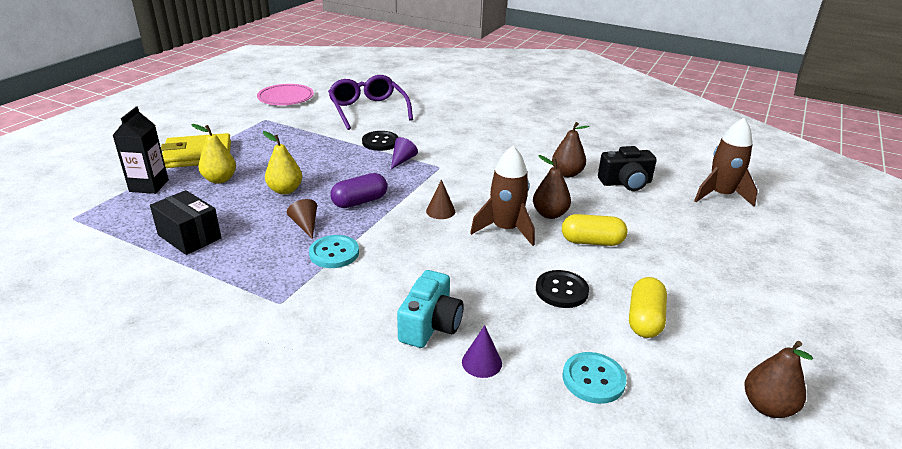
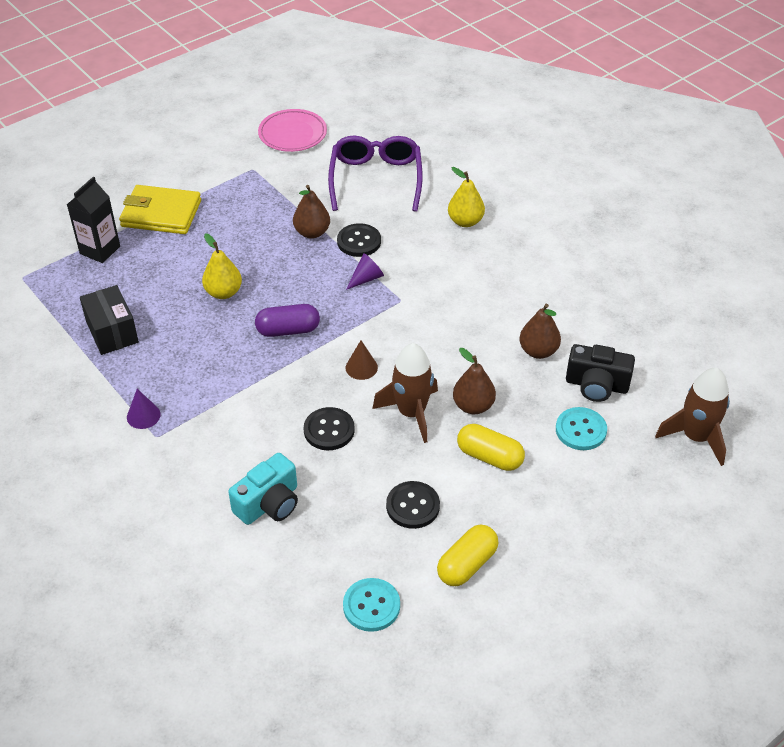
camera: 25 degrees right, 15 degrees up
(220, 179) = (168, 258): yellow pear -> yellow pear (465, 221)
(305, 225) = (220, 348): brown cone -> none
(334, 253) = (229, 393): turquoise button -> turquoise button (581, 430)
(445, 257) = (329, 430): none -> black button
(481, 362) = (288, 556): purple cone -> purple cone (143, 415)
(767, 407) = (501, 686): brown pear -> brown pear (312, 232)

